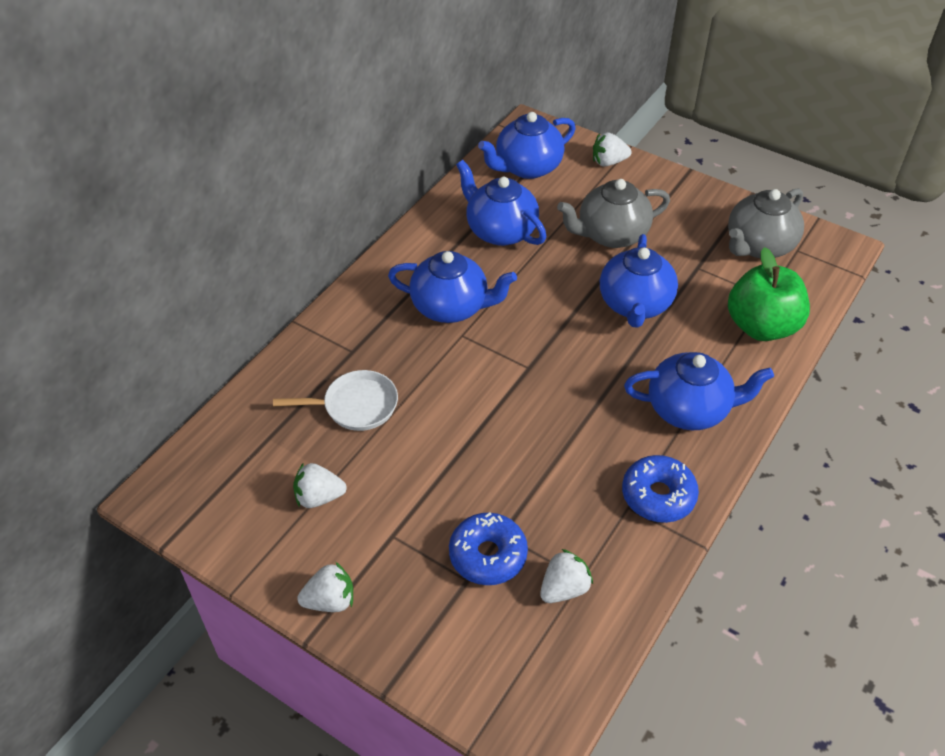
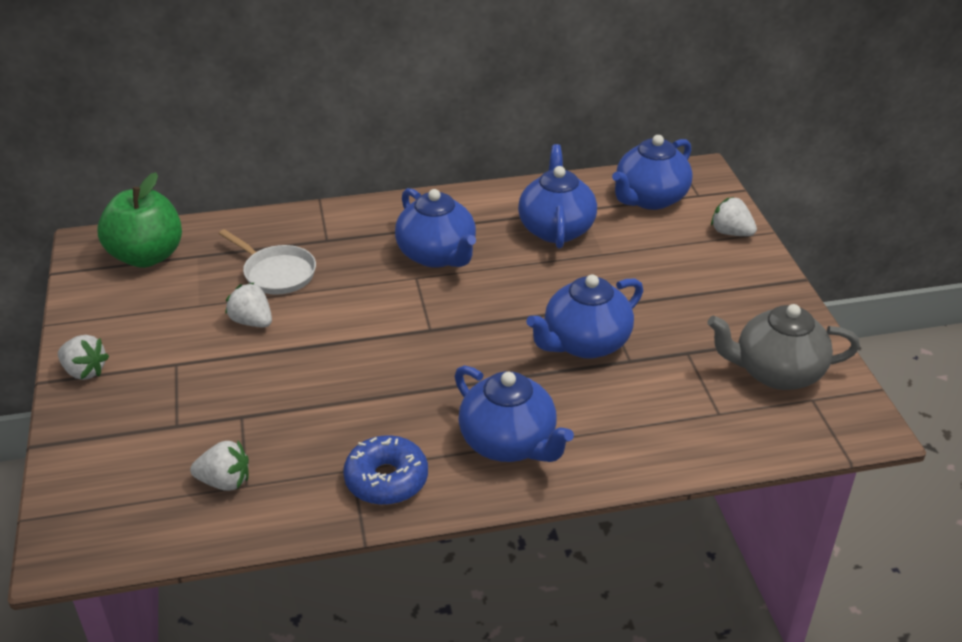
camera: 45 degrees right, 10 degrees down
(319, 497) = (171, 309): white strawberry -> white strawberry (252, 322)
(488, 555) = (211, 421): blue donut -> none
(527, 167) = (650, 199): blue teapot -> blue teapot turned 60 degrees counterclockwise
(611, 235) = (646, 284): grey teapot -> none
(761, 326) = (675, 431): green apple -> green apple (147, 256)

